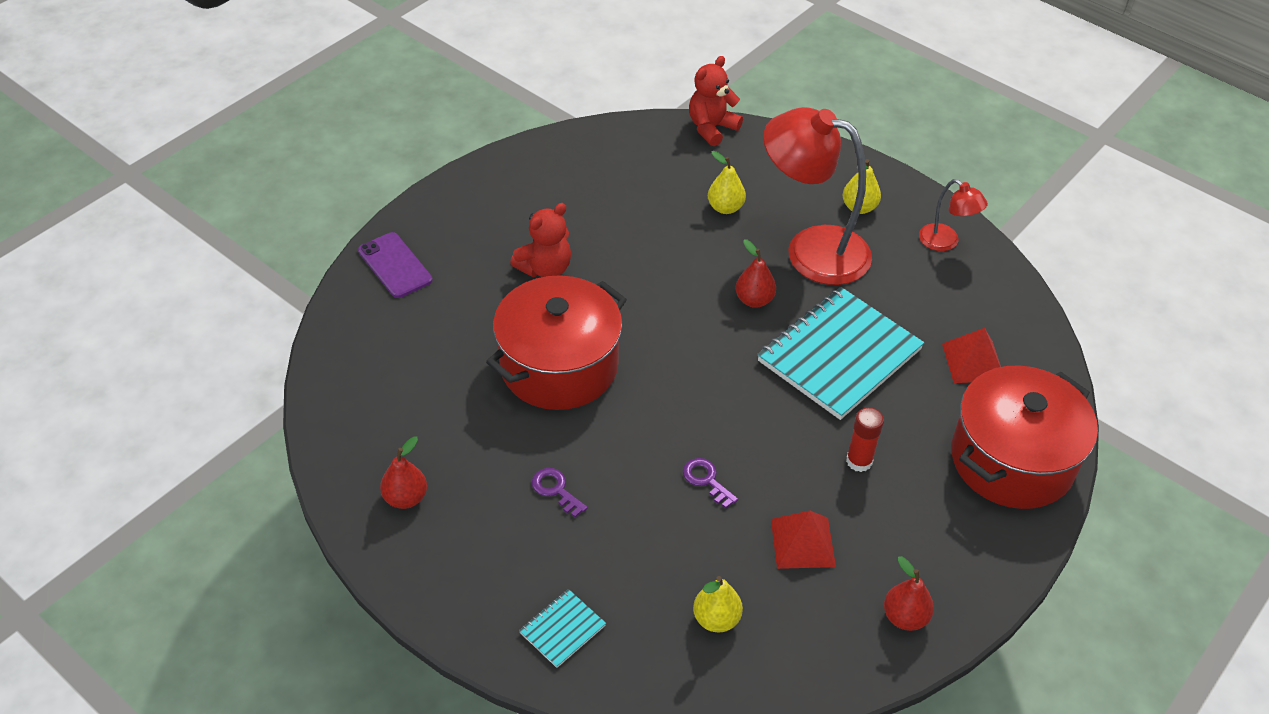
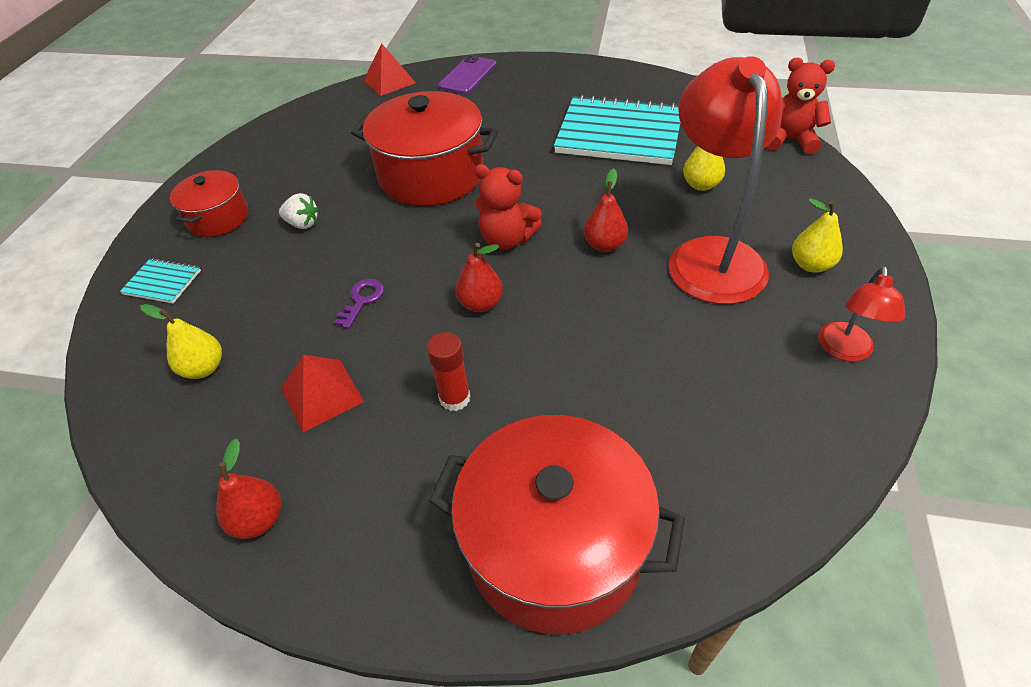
camera: 65 degrees right, 0 degrees up
(405, 498) = (257, 164): red pear -> red pear (481, 304)
(485, 558) = (218, 218): none -> red pot
(545, 268) = (527, 130): red teddy bear -> red teddy bear (507, 239)
(555, 490) = (302, 224): purple key -> white strawberry
(839, 355) = (587, 328): turquoise notebook -> turquoise notebook (619, 134)
(973, 361) = (682, 446): red pyramid -> red pyramid (389, 81)

